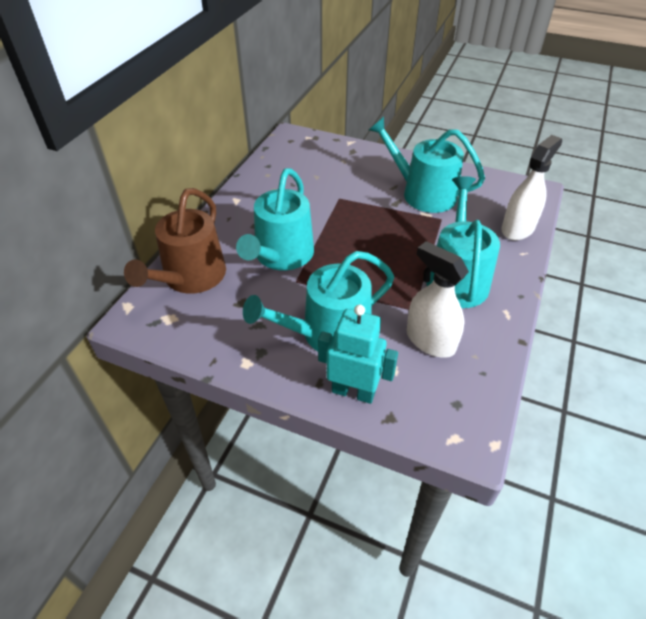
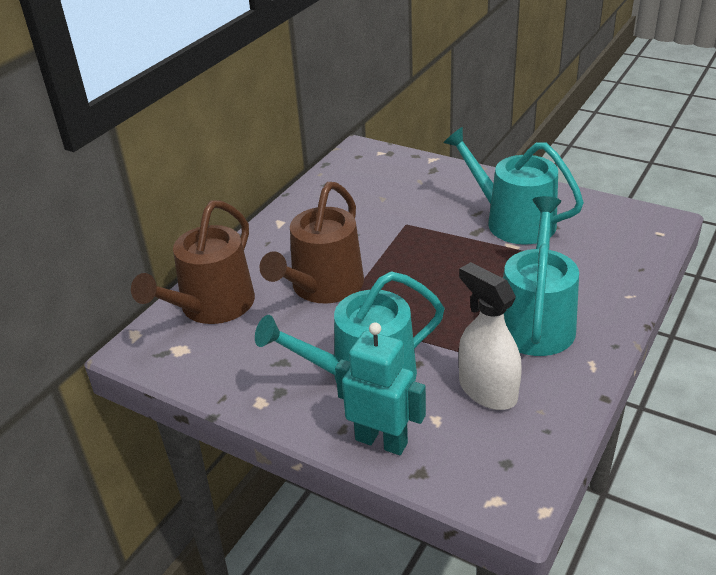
camera: 10 degrees right, 10 degrees down
(281, 256) = (323, 287): turquoise watering can -> brown watering can
(518, 228) = (628, 267): white spray bottle -> none

